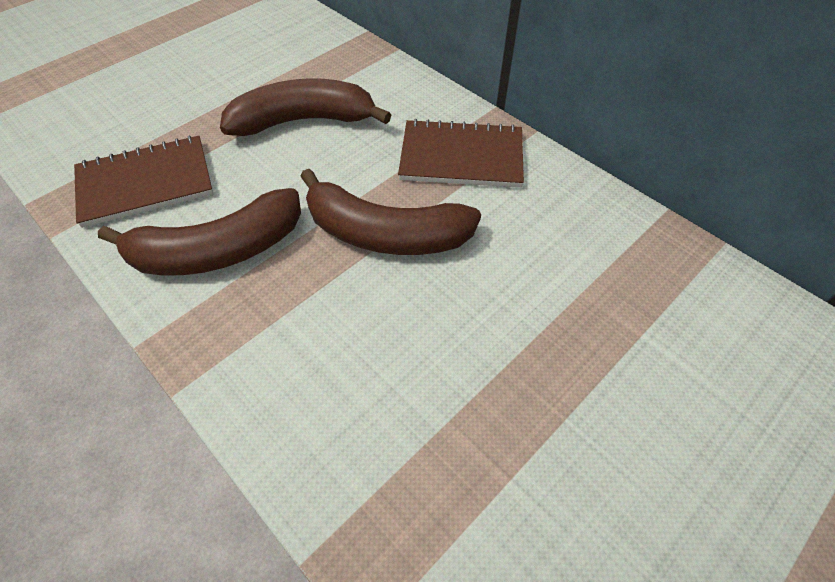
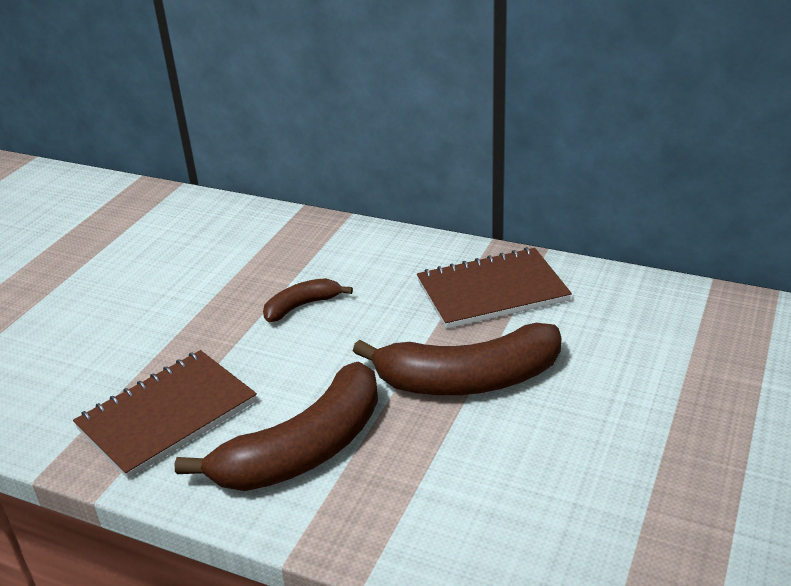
camera: 20 degrees left, 20 degrees down
(304, 121) = (302, 306): brown banana -> brown banana, size x0.50

